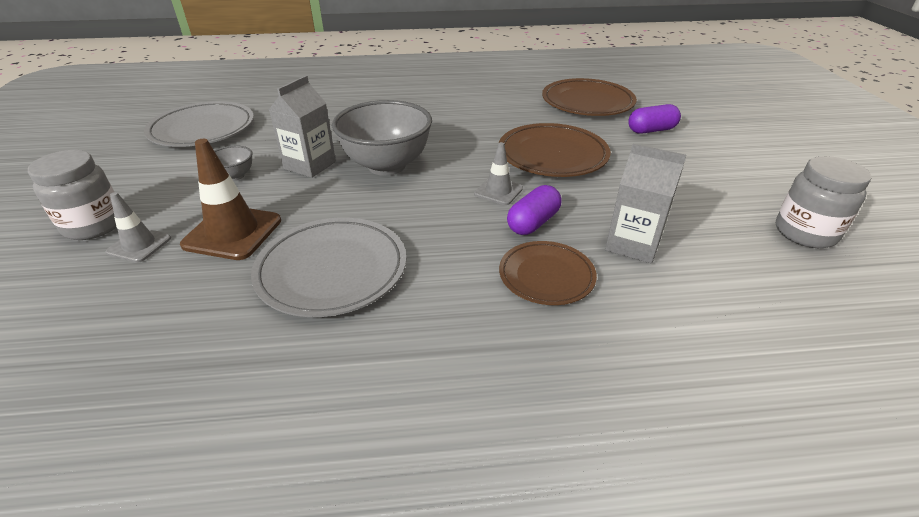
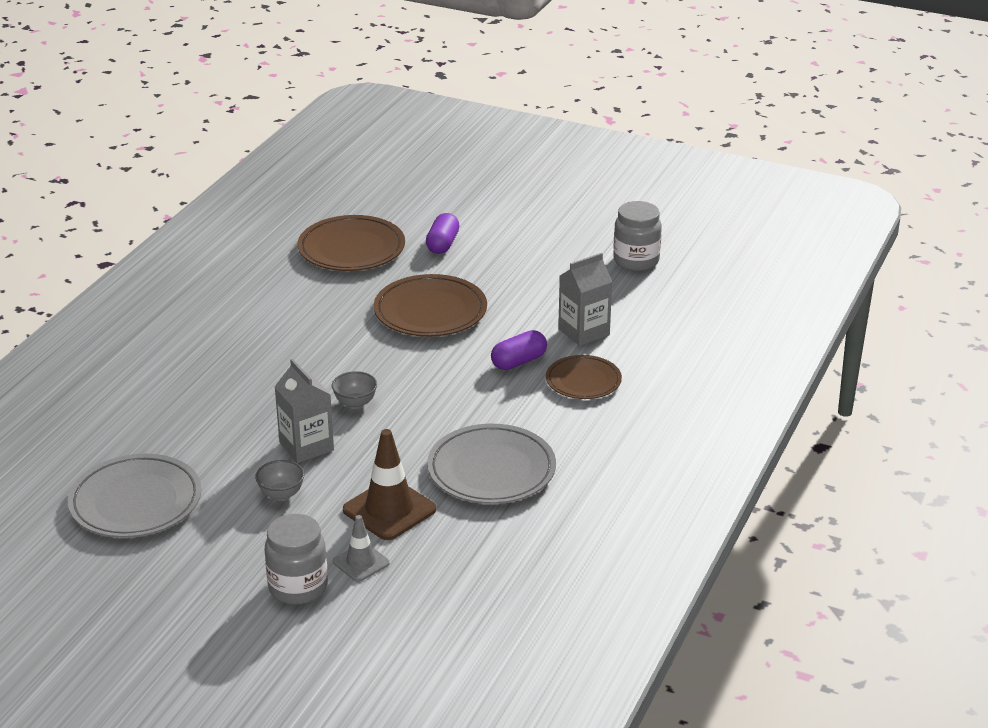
camera: 60 degrees left, 5 degrees down
(387, 166) = (355, 403): grey bowl -> grey bowl, size x0.45
(498, 191) = (459, 360): grey traffic cone -> none
(533, 223) = (519, 362): purple capsule -> purple capsule turned 75 degrees clockwise

